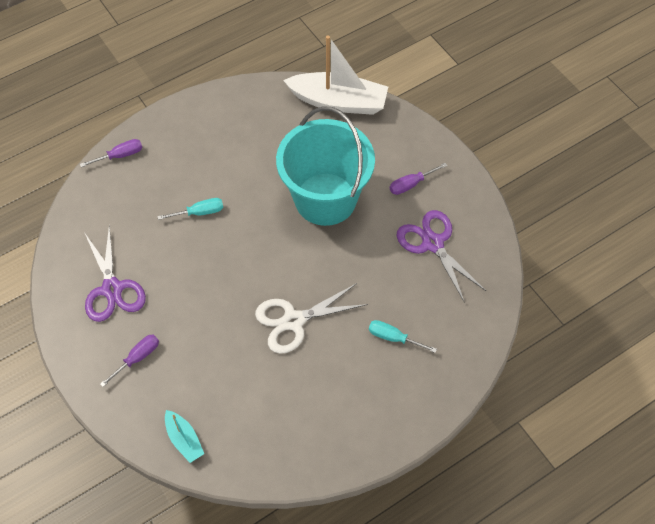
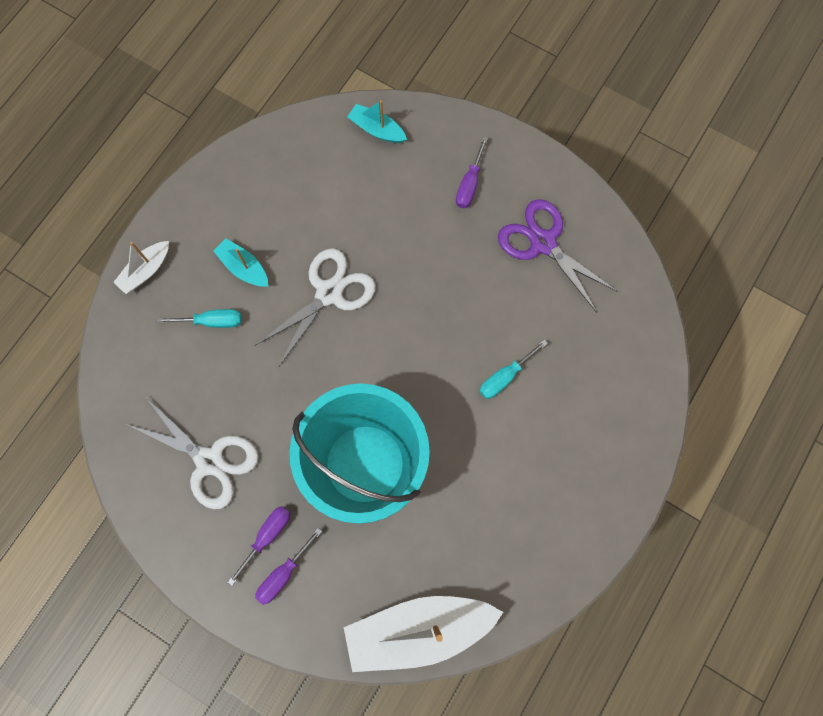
camera: 155 degrees right, 15 degrees up
(120, 156) = (647, 410): purple screwdriver -> purple screwdriver (283, 574)
(351, 369) = (243, 267): none -> turquoise boat
(432, 400) = (146, 271): none -> white boat
(433, 243) = (209, 461): purple scissors -> white scissors

